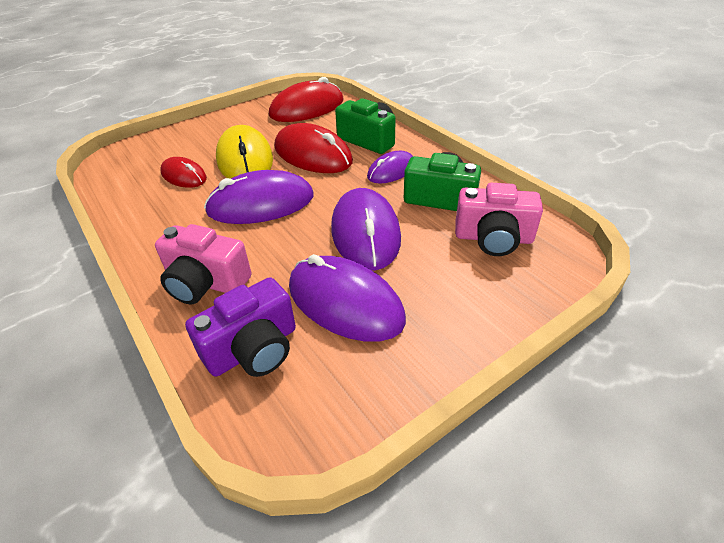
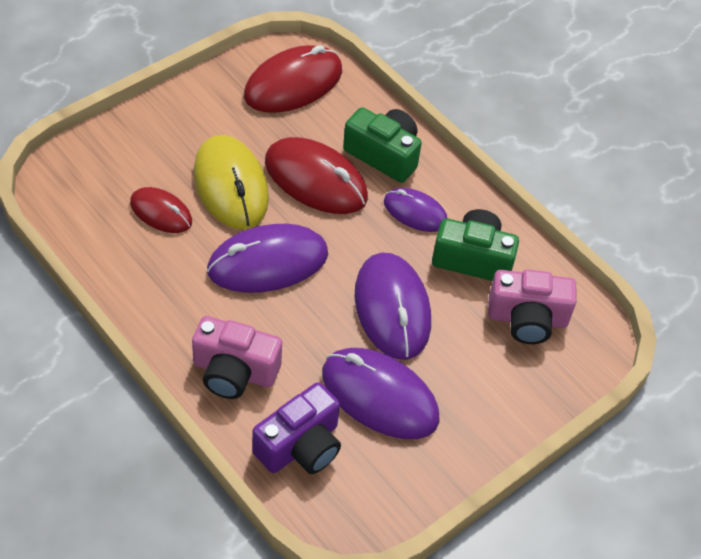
camera: 10 degrees left, 10 degrees up
(391, 170) = (415, 212): purple mouse -> purple mouse turned 75 degrees clockwise

